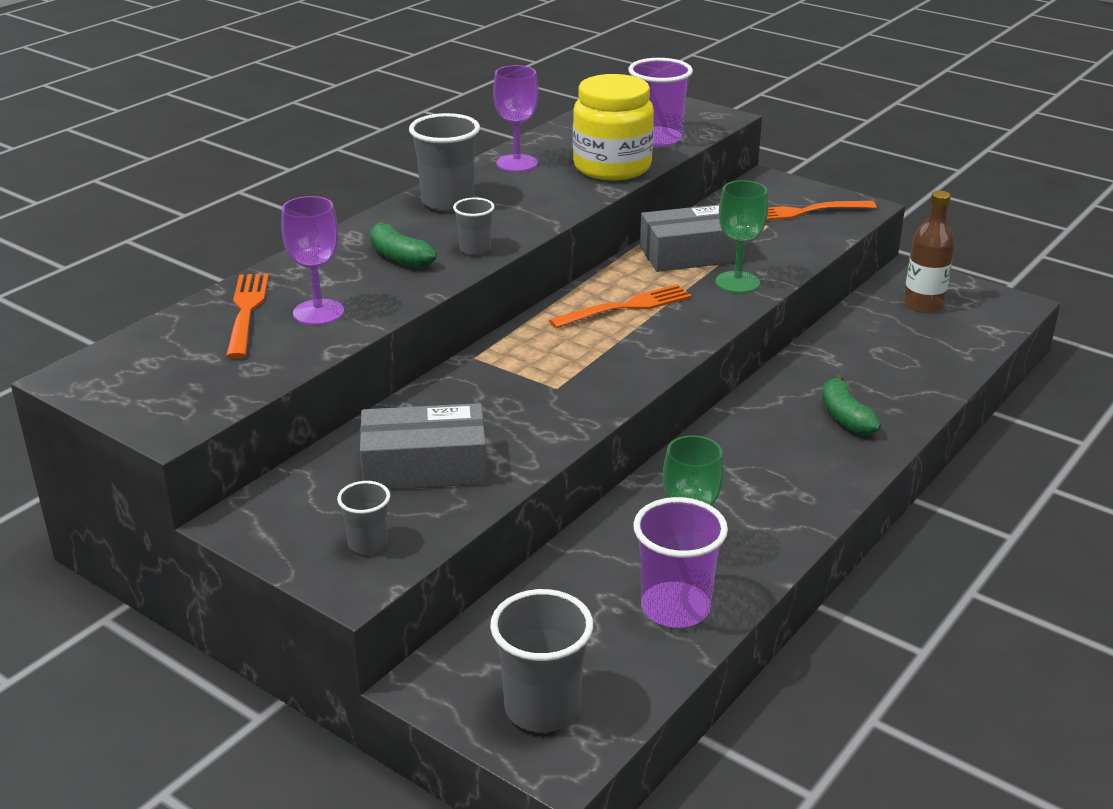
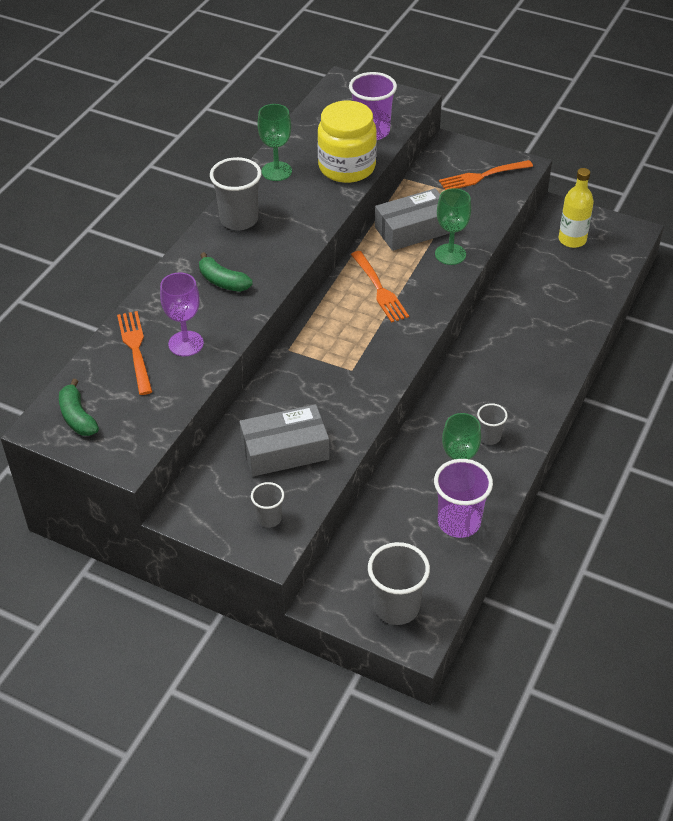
camera: 10 degrees left, 15 degrees up
(475, 249) = (274, 267): grey cup -> grey cup (489, 437)
(517, 163) = (276, 171): purple goblet -> green goblet
(625, 307) = (379, 289): orange fork -> orange fork turned 105 degrees clockwise
(845, 417) = (536, 351): green banana -> green banana (77, 417)
(923, 304) = (572, 240): brown bottle -> yellow bottle

